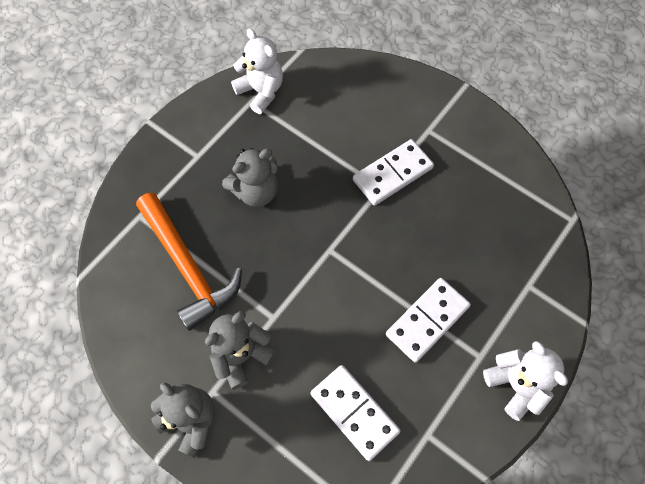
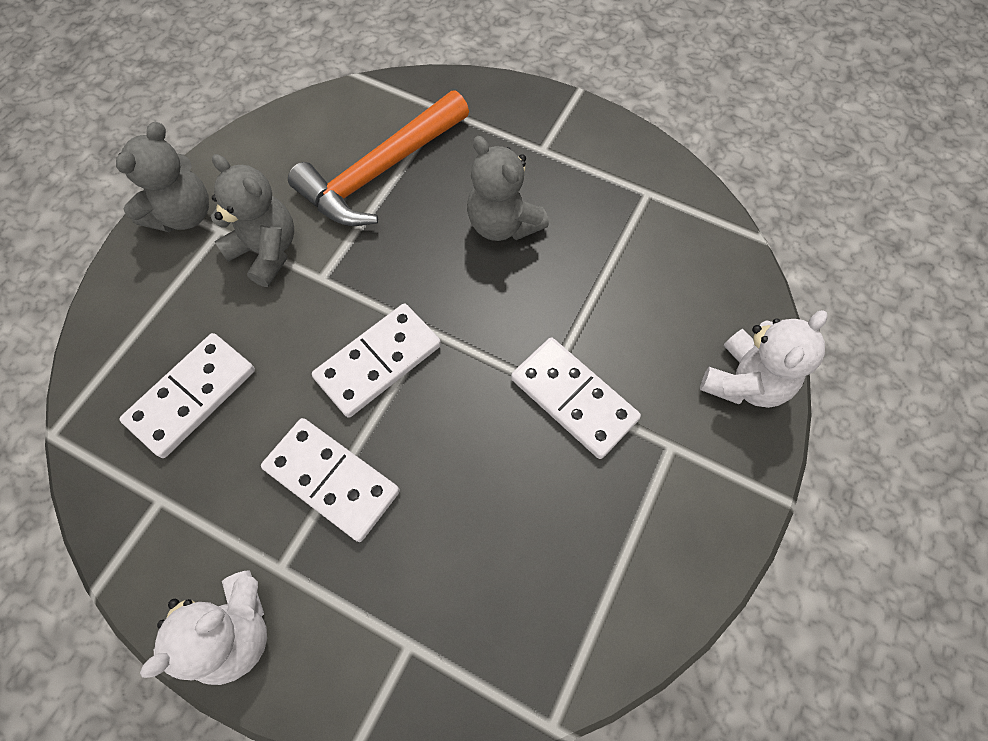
camera: 80 degrees right, 0 degrees up
(261, 91) = (668, 200): white teddy bear -> white teddy bear (744, 381)
(348, 284) = (378, 362): none -> white domino

